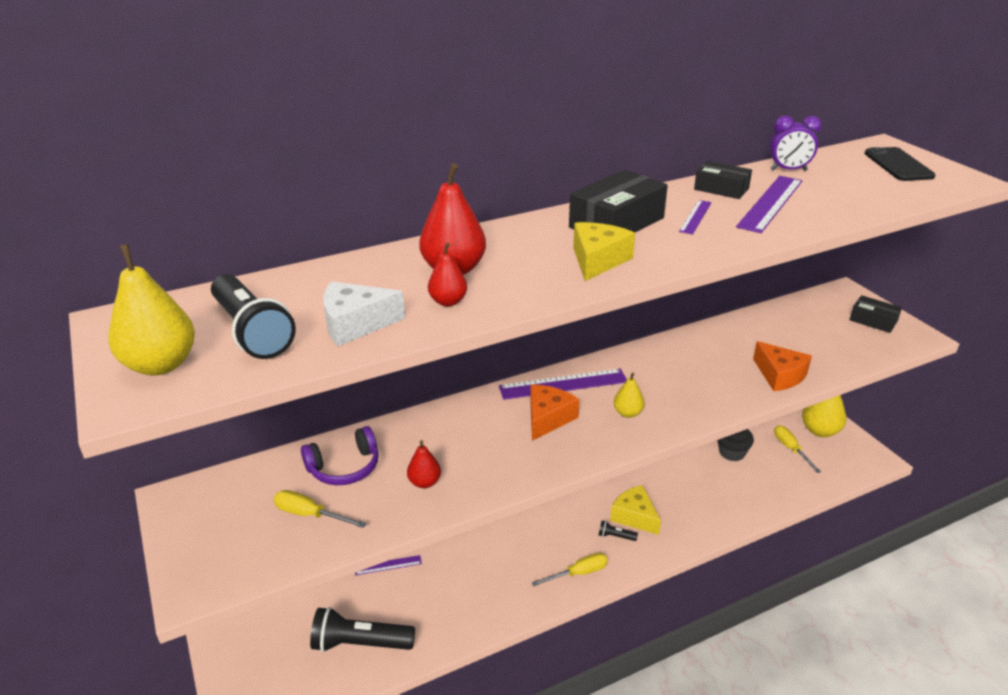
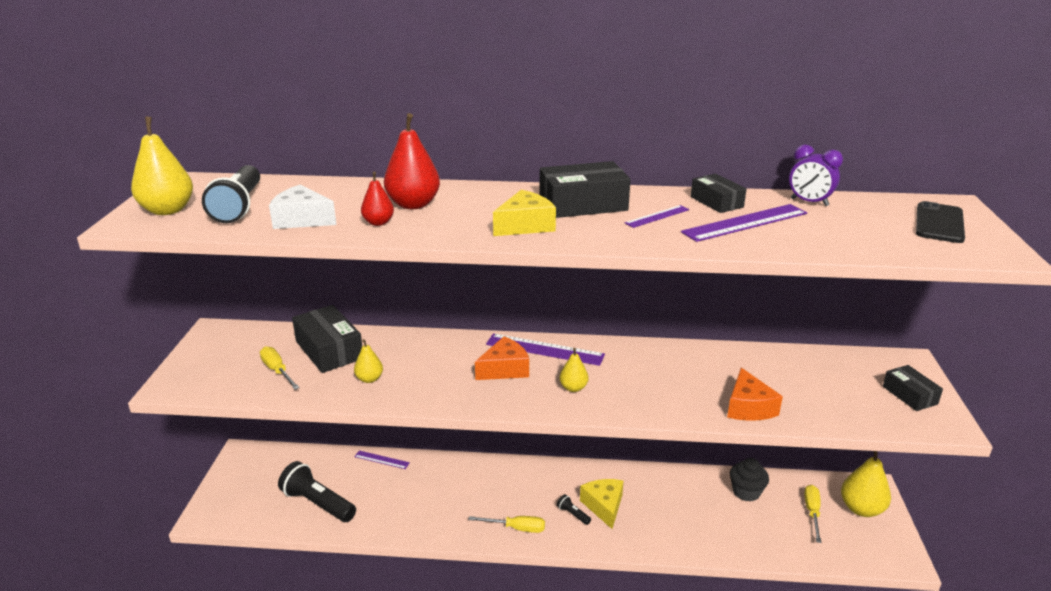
camera: 30 degrees right, 5 degrees down
(344, 467) = (329, 350): purple headphones -> black box
(424, 482) = (369, 379): red pear -> yellow pear

